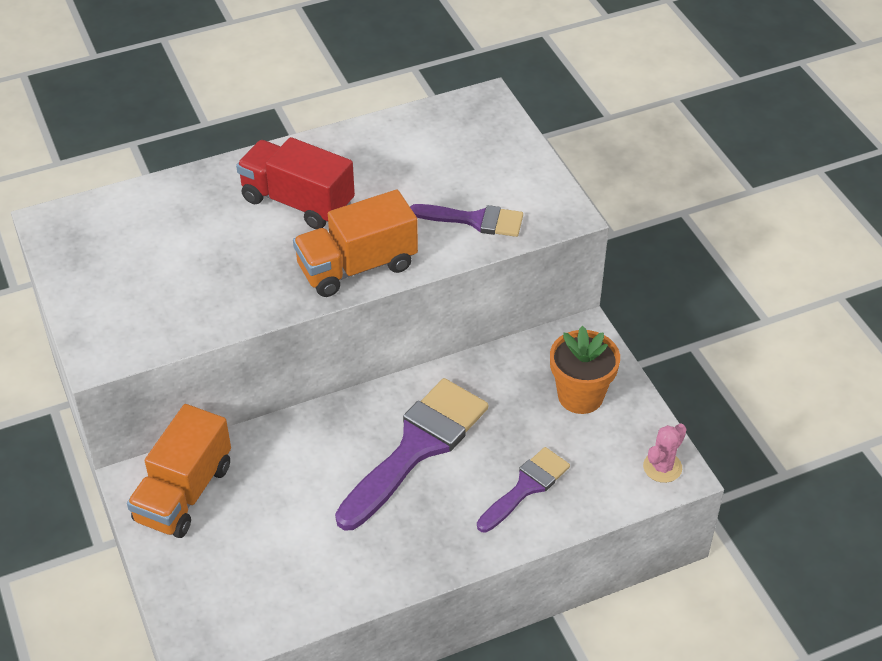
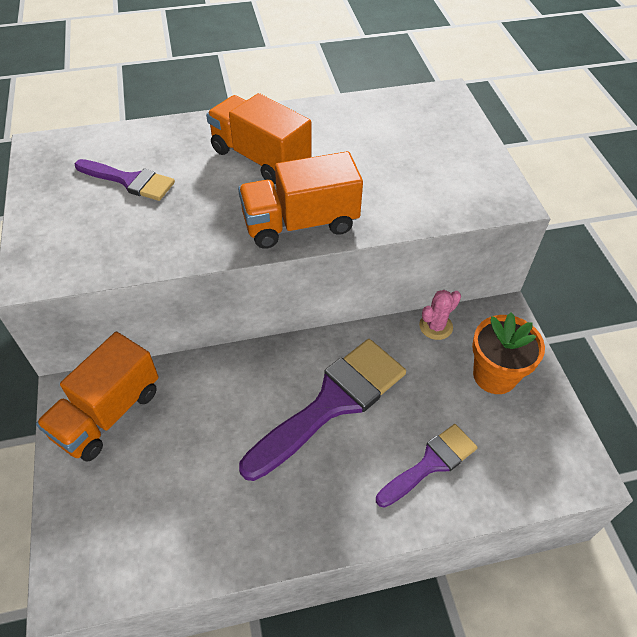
camera: 10 degrees right, 5 degrees up
(297, 202) = (260, 158): red truck -> orange truck
(475, 220) = (421, 195): purple brush -> purple brush (130, 181)
(662, 467) = (570, 465): pink cactus -> pink cactus (435, 326)

